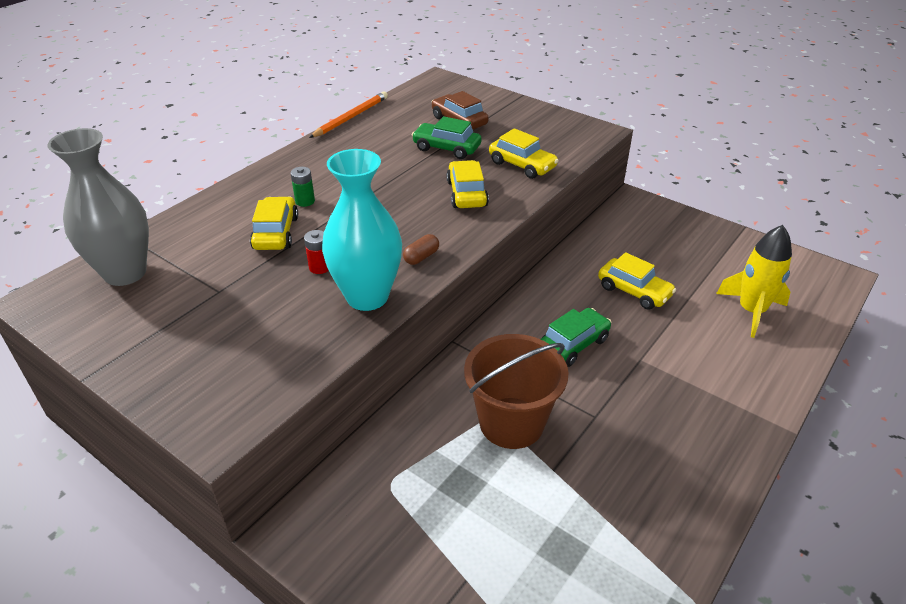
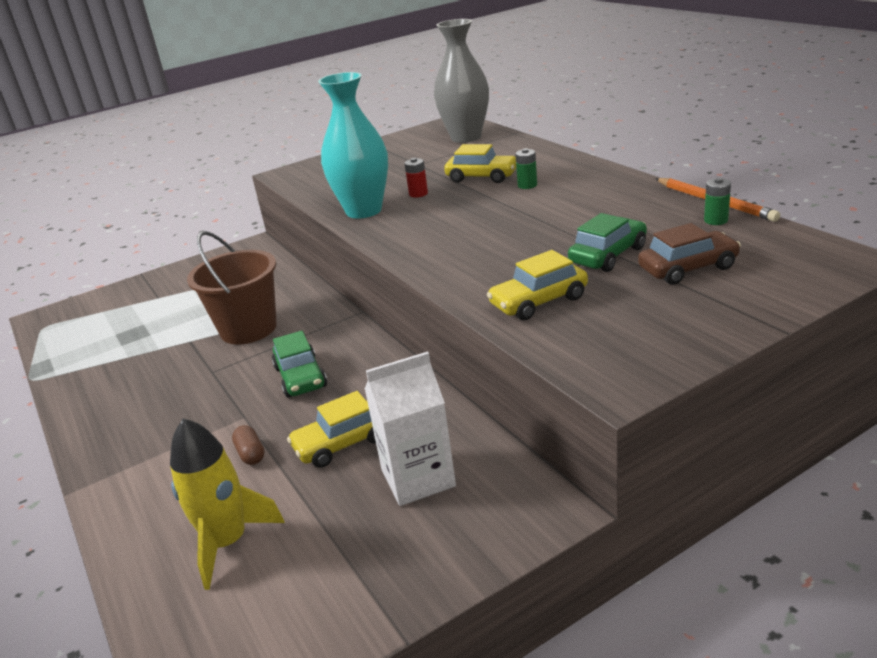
camera: 115 degrees right, 10 degrees down
(384, 116) = (716, 220): none -> green battery
(421, 257) = (397, 232): brown capsule -> brown capsule (251, 454)
(466, 193) = (492, 260): yellow car -> none
(643, 249) = (418, 478): none -> white carton

